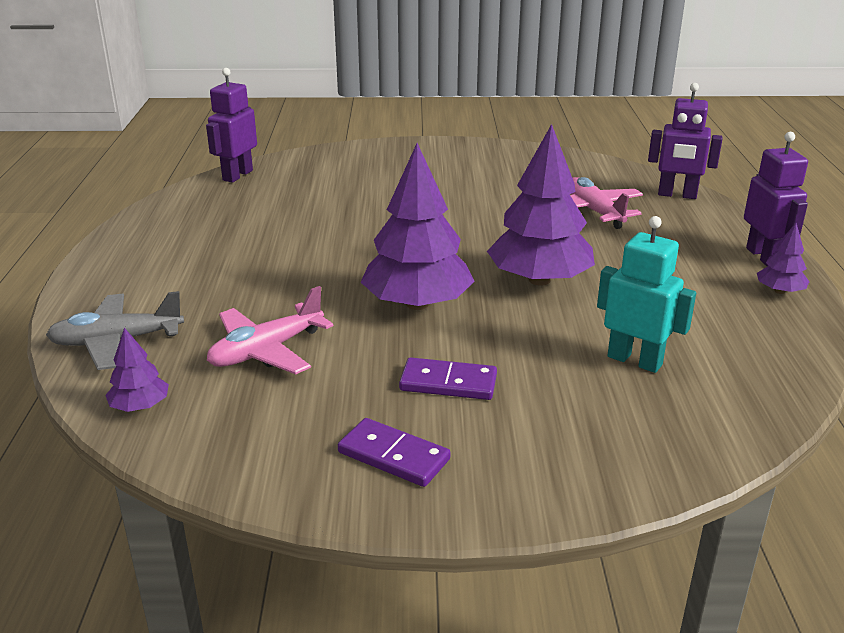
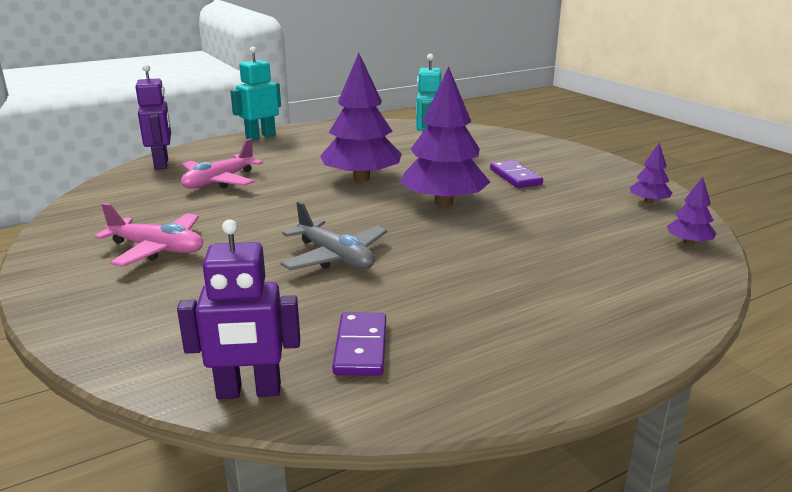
camera: 120 degrees left, 5 degrees down
(117, 341) = (661, 284): grey plane -> grey plane (335, 257)
(266, 351) = (572, 228): pink plane -> pink plane (157, 249)
(394, 456) = (591, 174): purple domino -> purple domino (360, 347)
(763, 257) = (260, 137): purple robot -> turquoise robot
(779, 291) = (306, 131): purple tree -> purple tree (648, 202)

